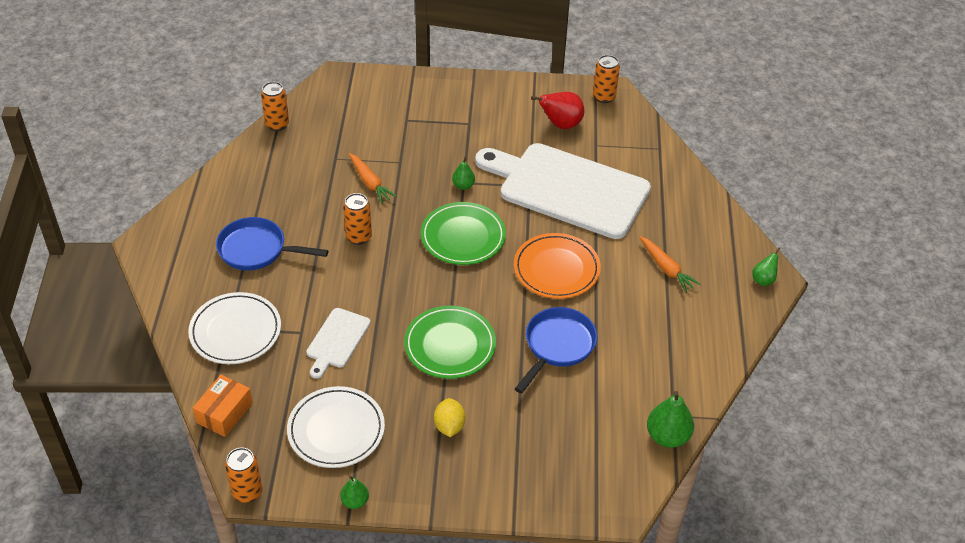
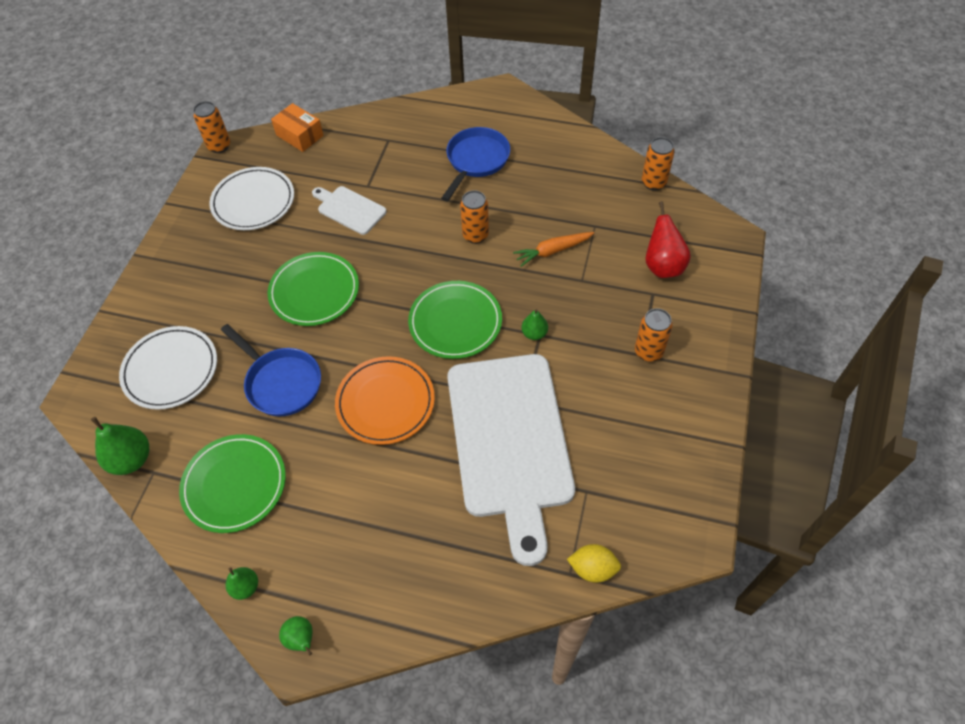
camera: 105 degrees right, 10 degrees up
(235, 331) = (382, 144): white plate -> white plate (171, 370)
(355, 501) = (179, 208): green pear -> green pear (245, 587)
(449, 426) = (223, 279): yellow lemon -> yellow lemon (592, 568)
(561, 124) = (630, 457): red pear -> red pear (662, 266)
(568, 189) = (510, 441): white cutting board -> white cutting board turned 135 degrees clockwise
(604, 97) = (685, 524): orange can -> orange can (648, 352)
(664, 352) = (234, 485): none -> green plate
(666, 268) = (354, 521): orange carrot -> none

